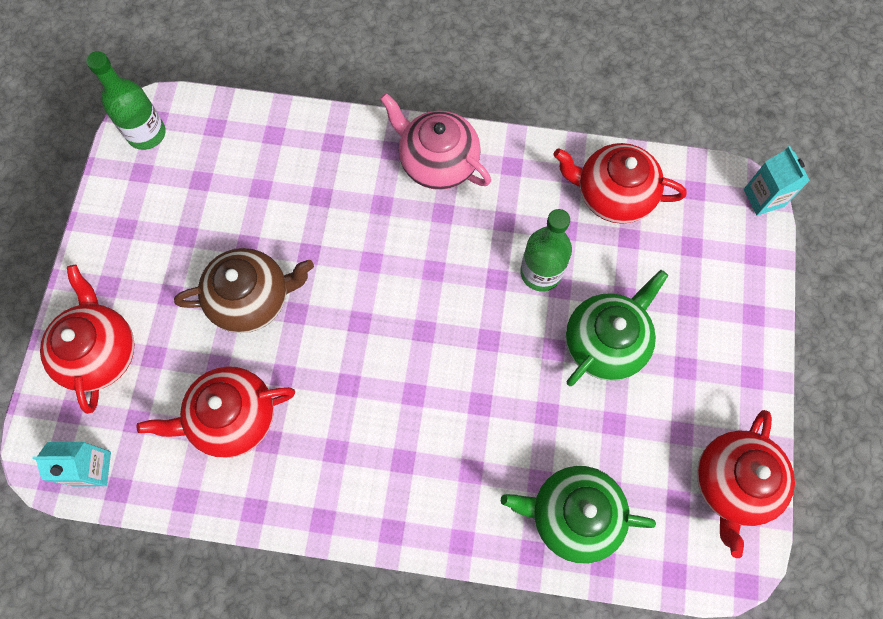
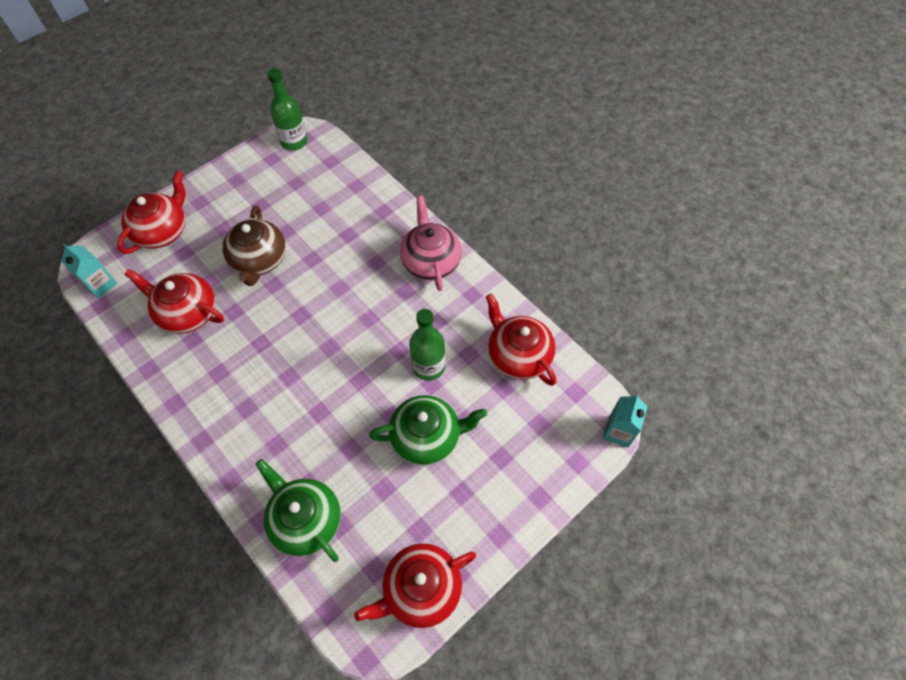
camera: 40 degrees right, 10 degrees down
(251, 299) = (259, 260): brown teapot -> brown teapot turned 60 degrees clockwise

